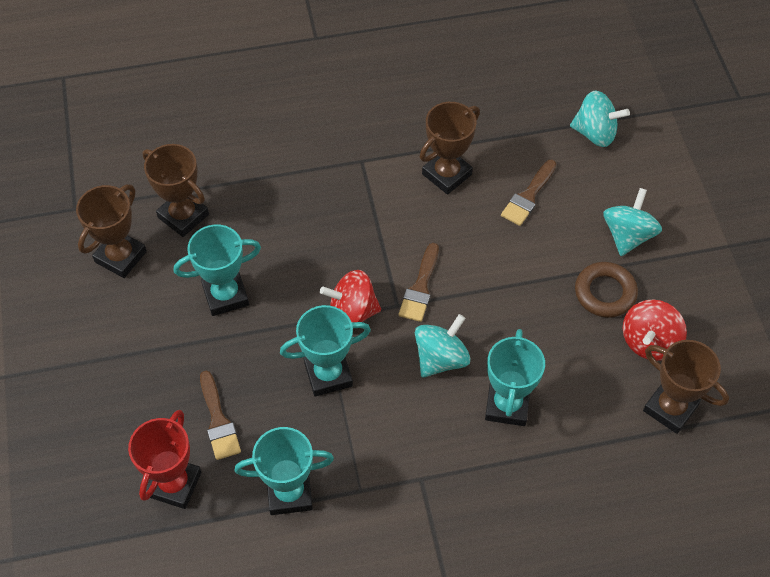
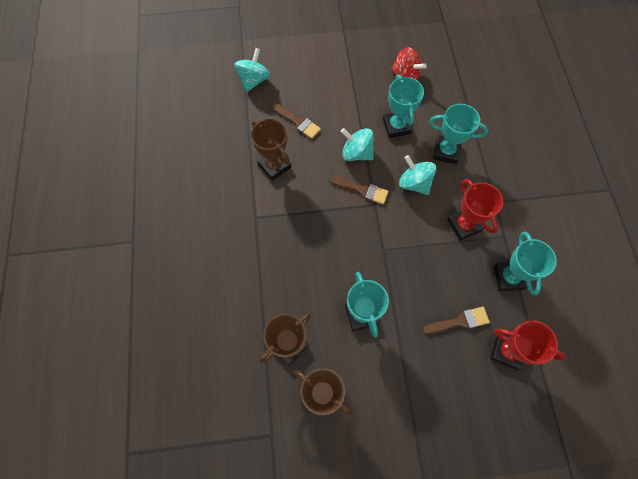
camera: 85 degrees left, 10 degrees up
(328, 374) = (425, 249): turquoise trophy -> turquoise trophy (396, 126)
(352, 312) = (379, 232): red spinning top -> none
(374, 430) = (464, 225): none -> red trophy
(605, 293) = (372, 93): brown ring -> none
(627, 235) = (332, 76): turquoise spinning top -> turquoise spinning top (356, 153)
(670, 408) = (446, 74): brown trophy -> none

